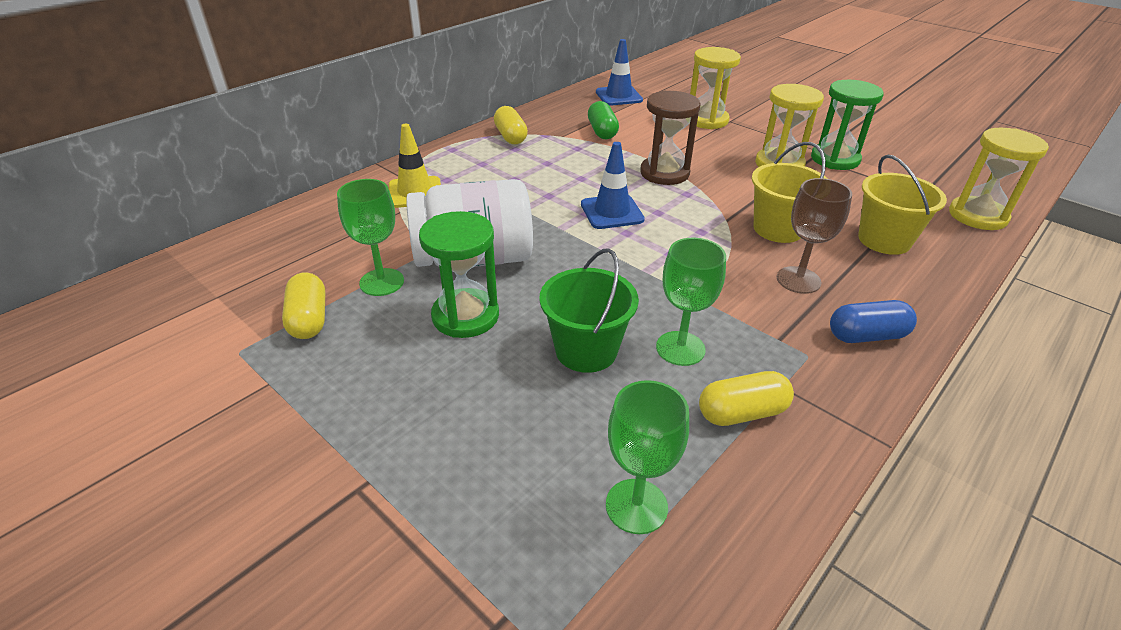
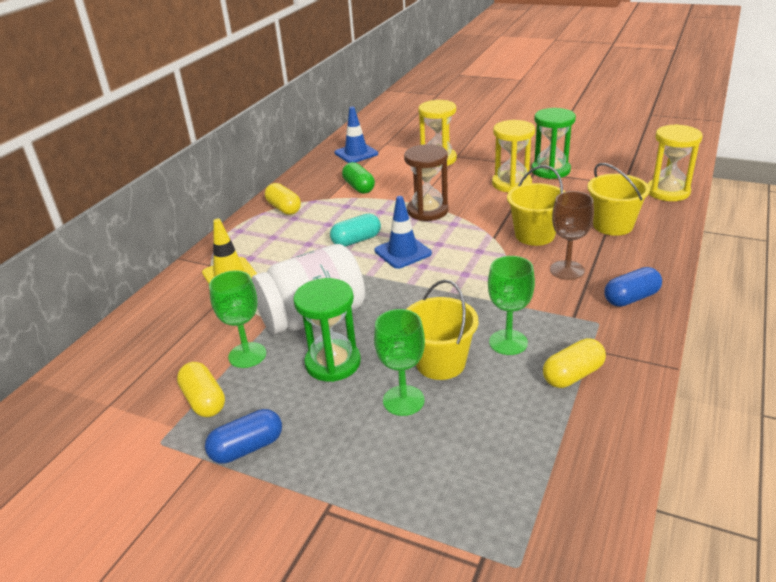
camera: 15 degrees left, 5 degrees down
(319, 386) = (247, 448): none -> blue capsule
(568, 187) = (356, 240): none -> turquoise capsule
(586, 350) = (440, 363): green bucket -> yellow bucket
(636, 506) = (533, 458): green goblet -> green goblet (403, 400)

